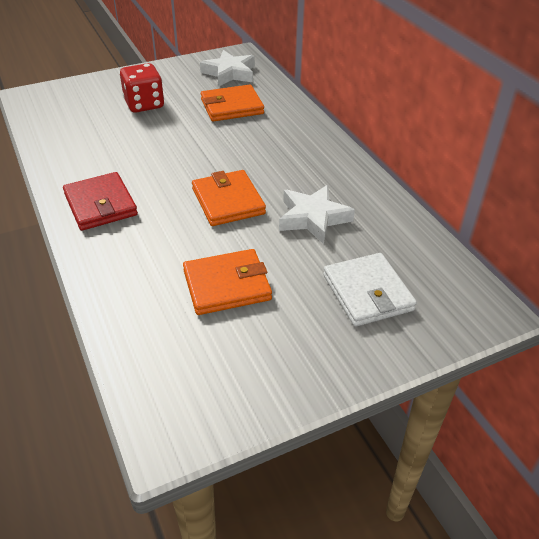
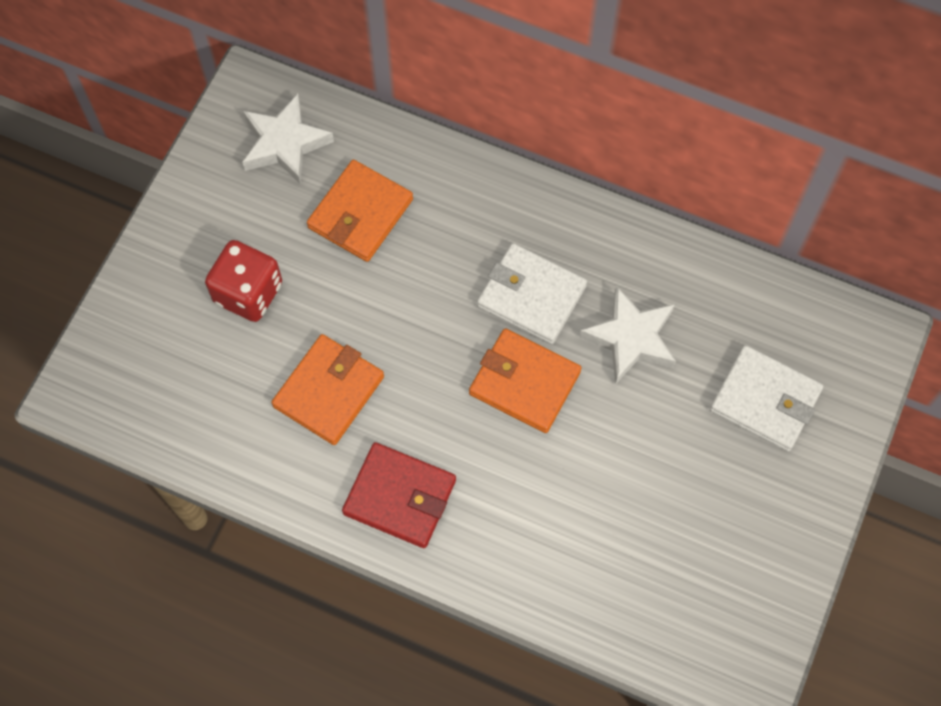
camera: 40 degrees left, 25 degrees up
(227, 285) = (638, 496): orange wallet -> orange wallet (329, 391)
(278, 173) = (531, 296): none -> white wallet

